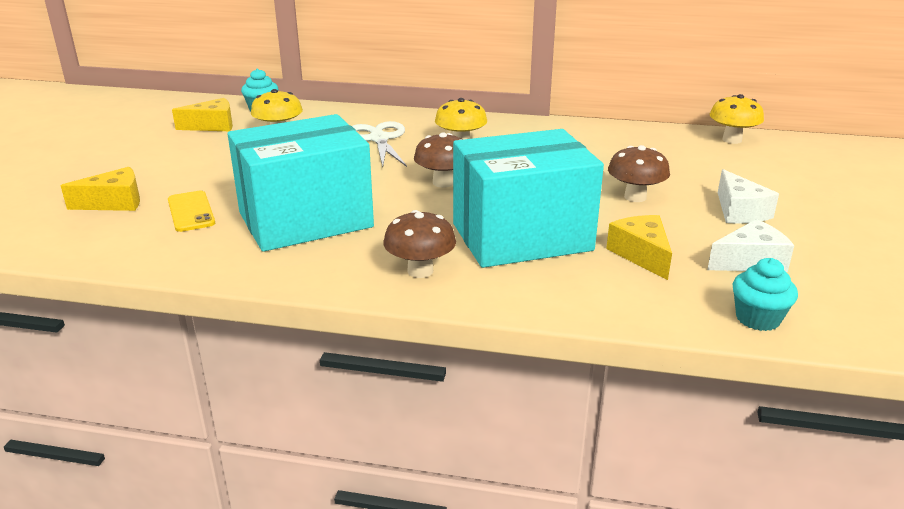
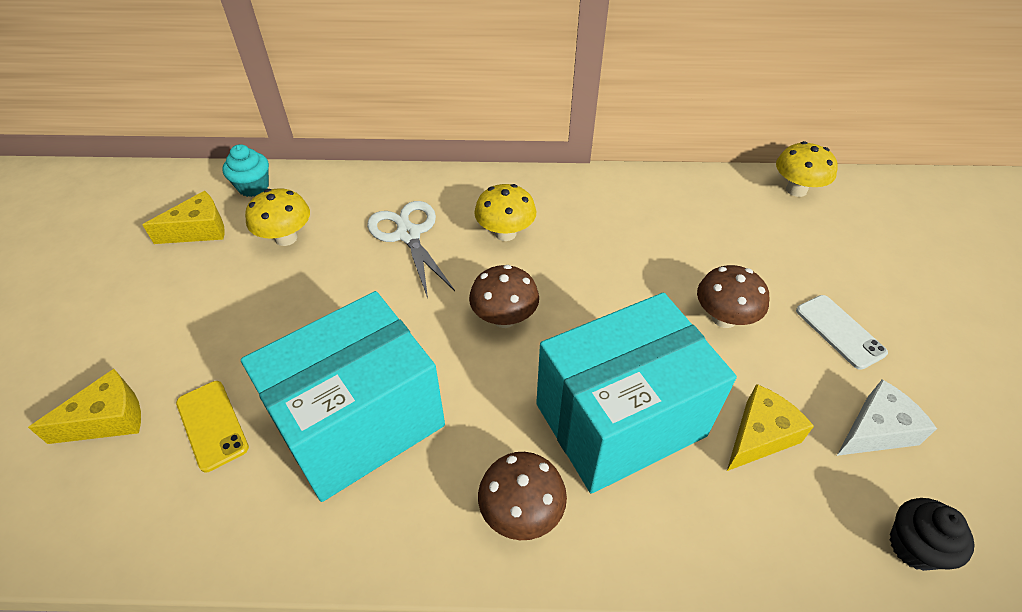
camera: 10 degrees left, 20 degrees up
(641, 255) = (760, 436): yellow cheese -> yellow cheese turned 75 degrees clockwise
(739, 211) = (840, 331): white cheese -> white phone
(757, 319) = (914, 546): turquoise cupcake -> black cupcake

